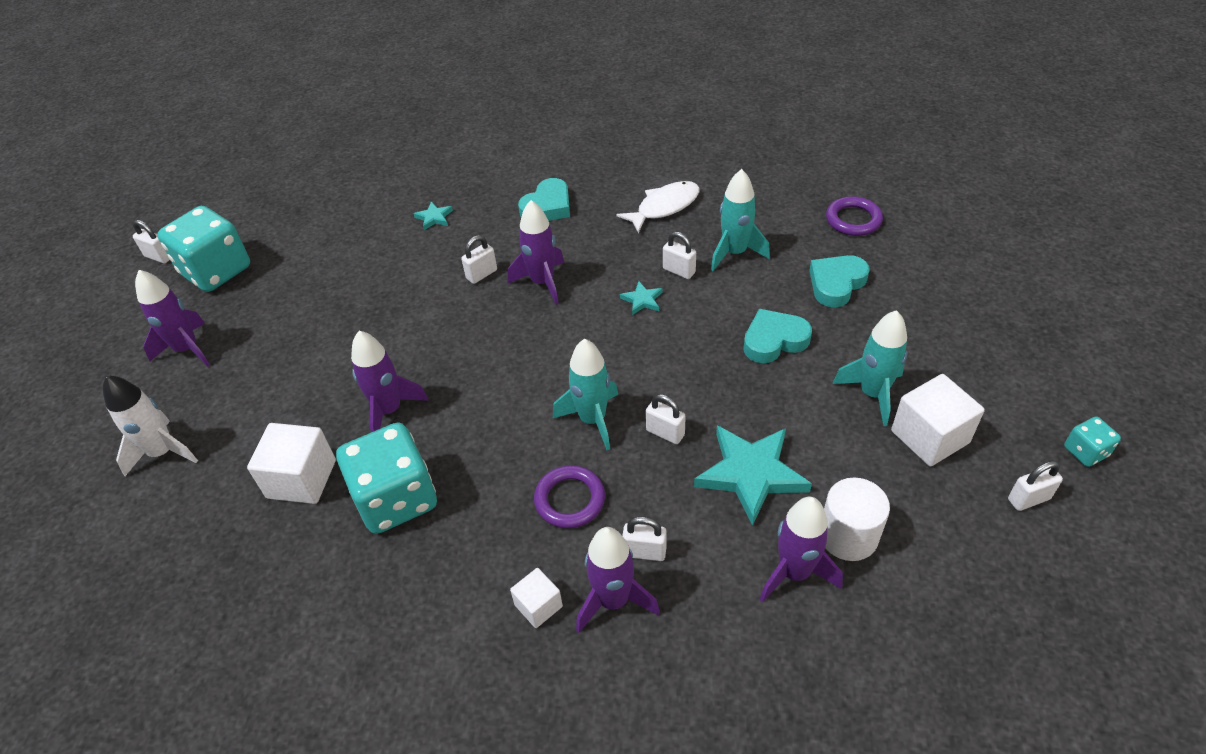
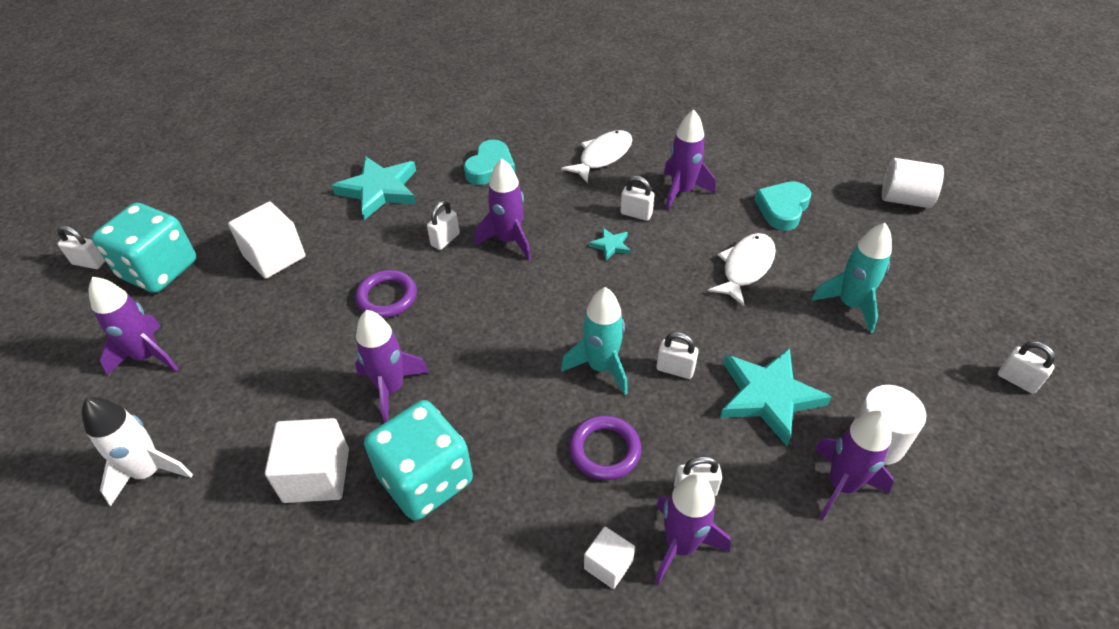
camera: 15 degrees left, 0 degrees up
(434, 217) = (380, 190): turquoise star -> turquoise star, size x2.19
(734, 253) = (681, 191): turquoise rocket -> purple rocket
(774, 340) = (745, 267): turquoise heart -> white fish
(853, 220) = (776, 150): purple ring -> purple ring (387, 297)
(929, 437) = (913, 337): white cube -> white cube (274, 256)
(977, 289) = (904, 199): none -> white cylinder
(1028, 499) = (1017, 380): white padlock -> white padlock turned 75 degrees clockwise
(1085, 451) = (1047, 330): turquoise dice -> none

